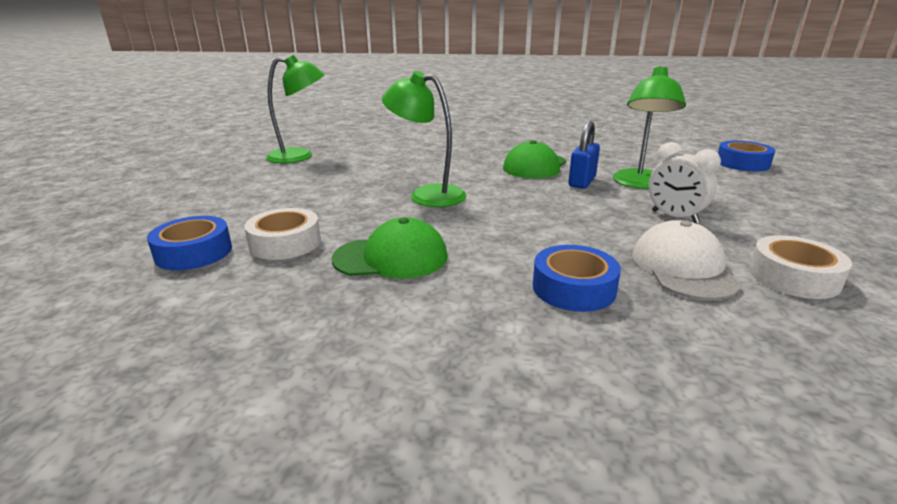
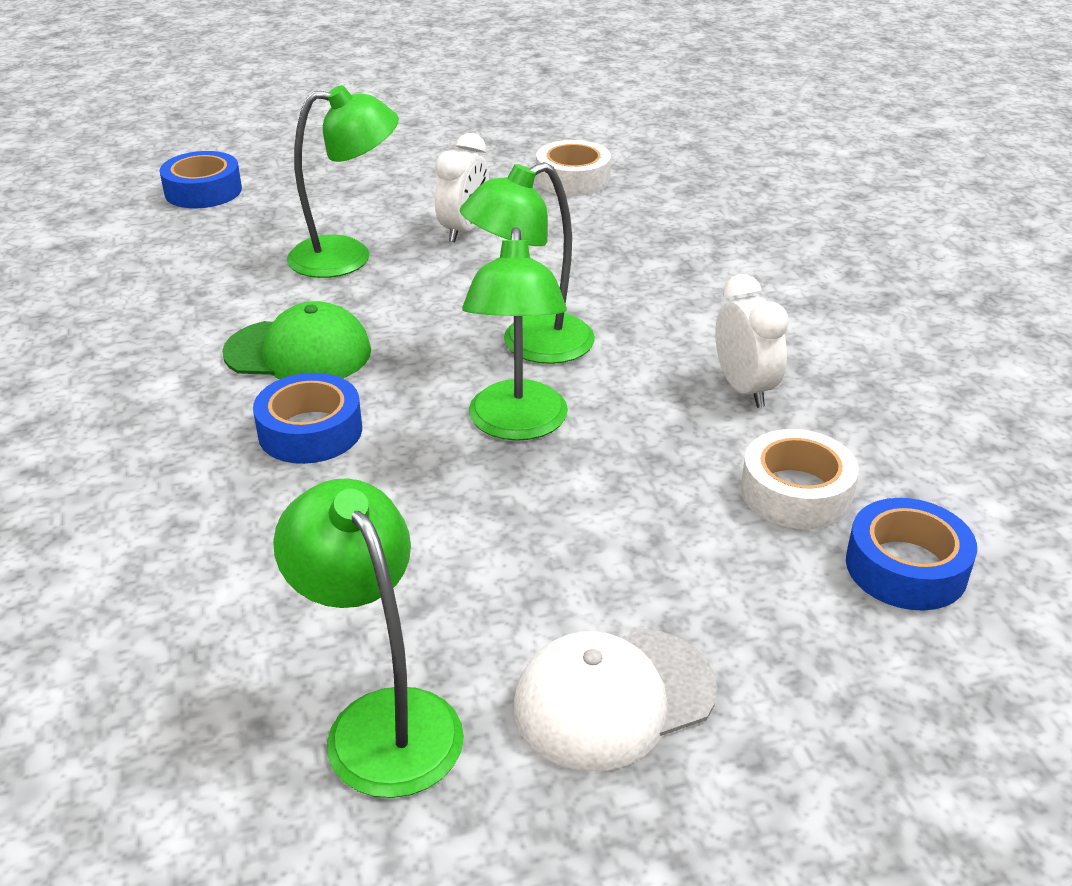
camera: 115 degrees left, 10 degrees up
(391, 257) = (744, 389): green cap -> white clock
(500, 210) = (531, 345): none -> green lamp
(573, 288) = (696, 270): blue tape -> blue tape (310, 431)
(582, 182) = (364, 300): blue padlock -> none
(683, 268) = (600, 223): white cap -> white cap (613, 698)

